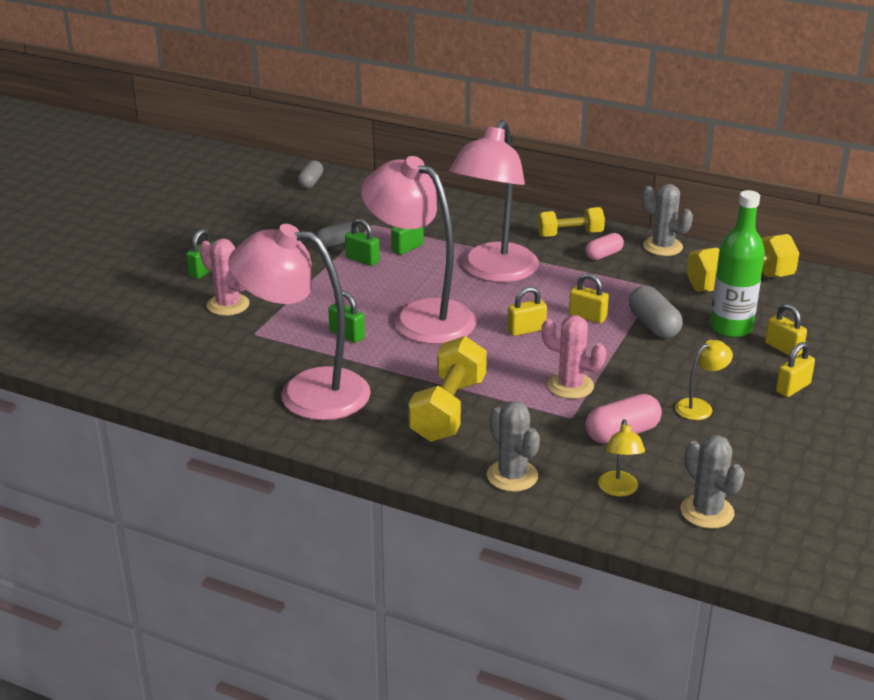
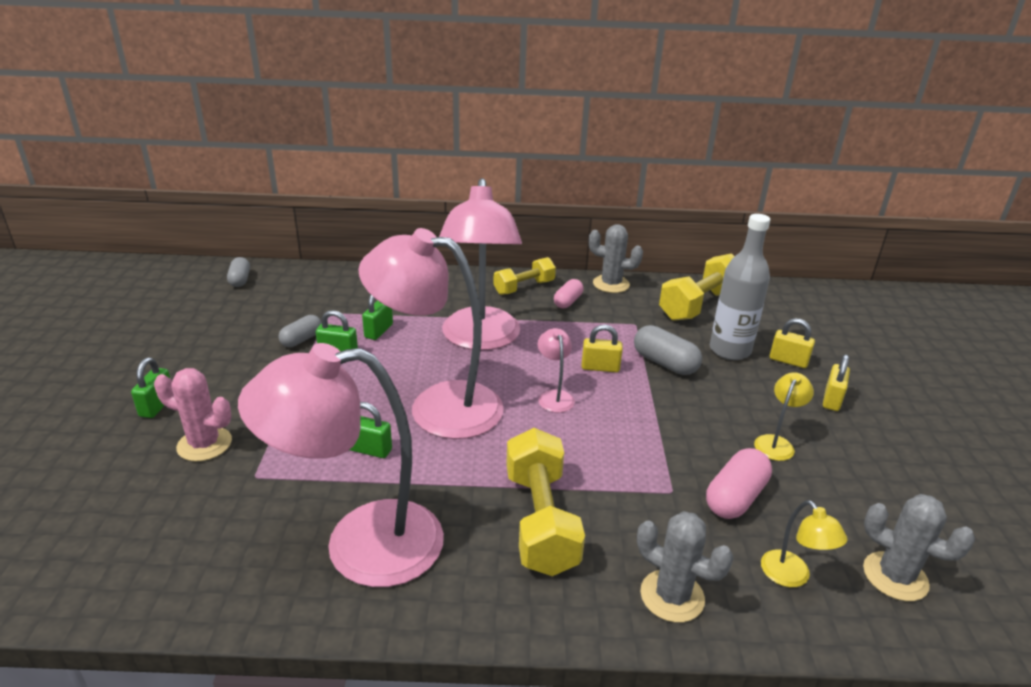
camera: 25 degrees left, 0 degrees up
(526, 330) = (554, 396): yellow padlock -> pink lamp
(570, 386) = (643, 452): pink cactus -> none
(731, 328) = (730, 350): green bottle -> grey bottle

